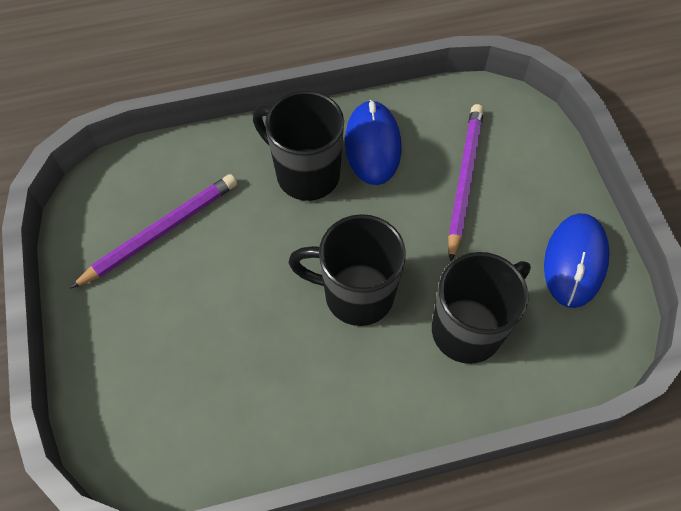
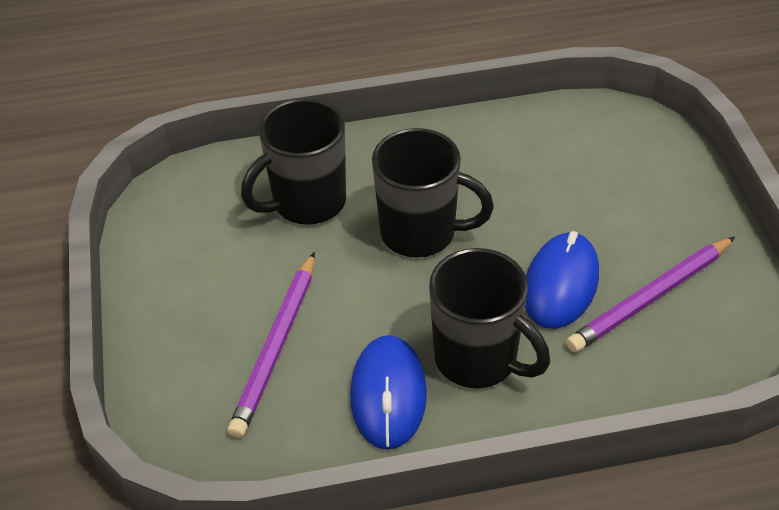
camera: 175 degrees left, 15 degrees down
(575, 262) = (175, 258): blue mouse -> blue mouse (561, 284)

